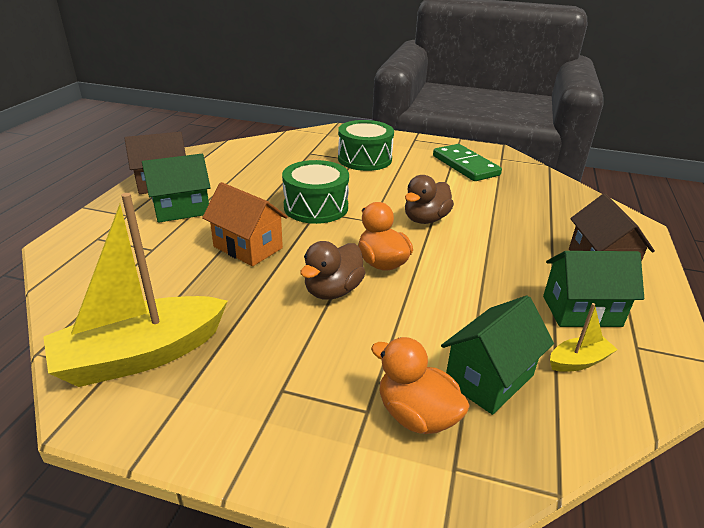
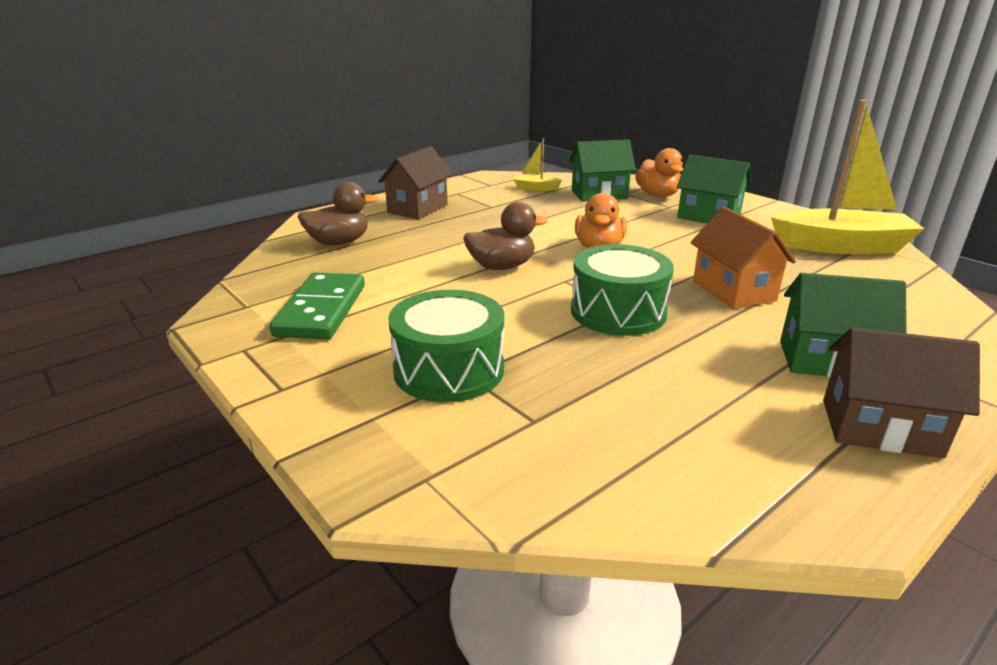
camera: 145 degrees left, 5 degrees down
(333, 291) = (663, 243): brown duck -> brown duck (339, 242)
(581, 311) = (489, 198): green house -> green house (708, 217)

